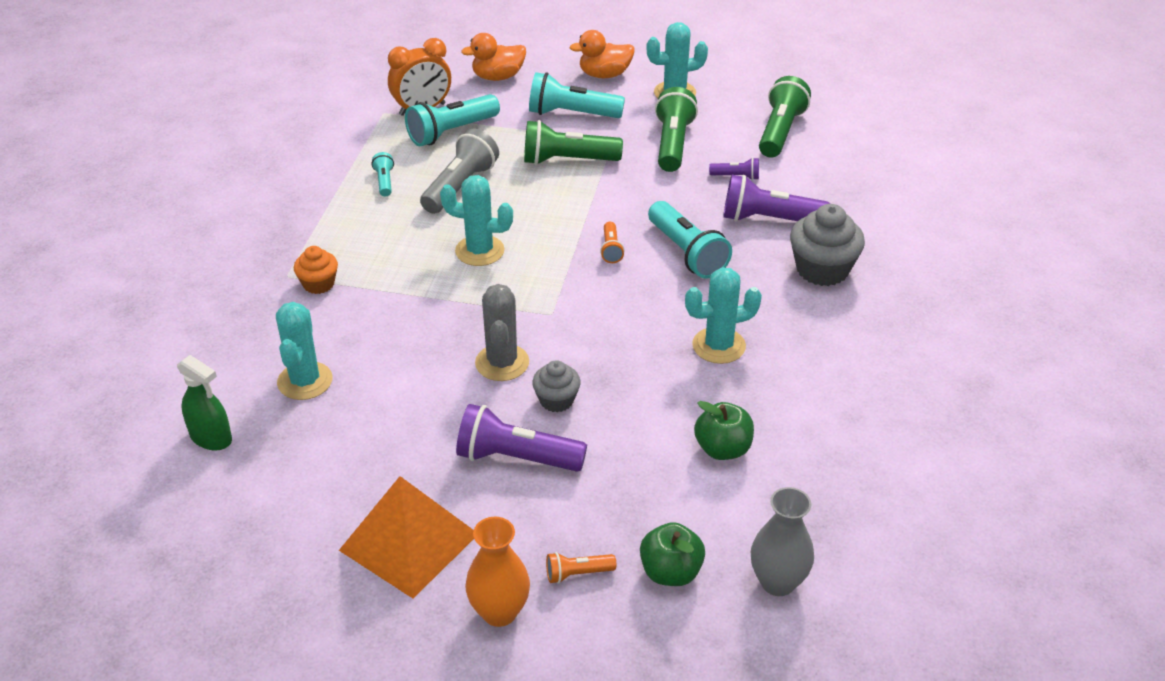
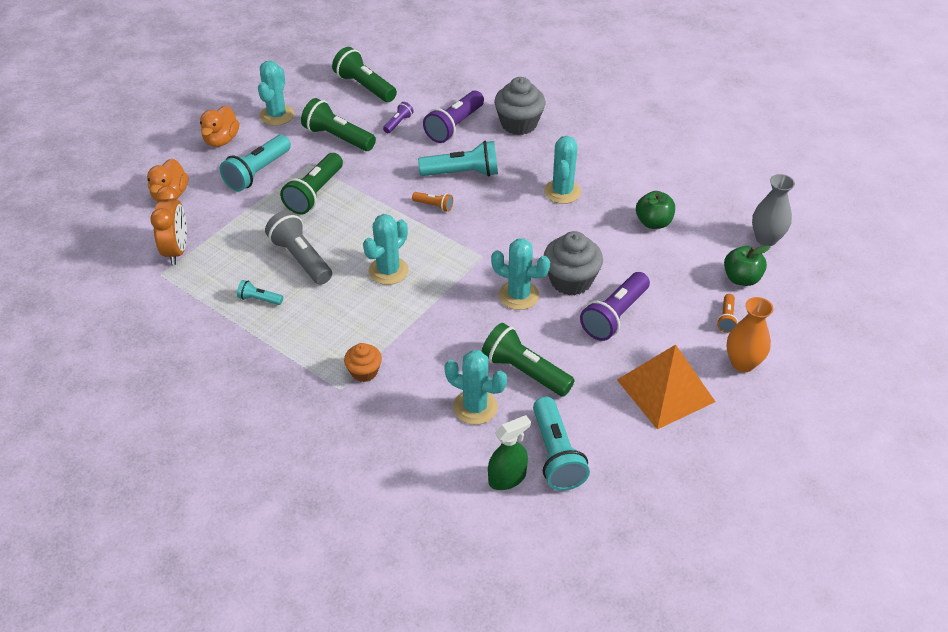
camera: 65 degrees left, 5 degrees up
(378, 404) = (524, 371): none -> green flashlight
(451, 132) = (224, 243): turquoise flashlight -> turquoise flashlight (556, 454)
(502, 363) = (518, 295): grey cactus -> turquoise cactus
(556, 400) = (571, 280): grey cupcake -> grey cupcake, size x1.70

